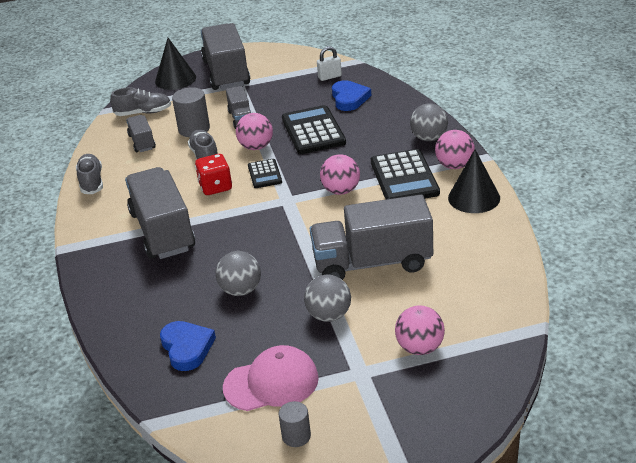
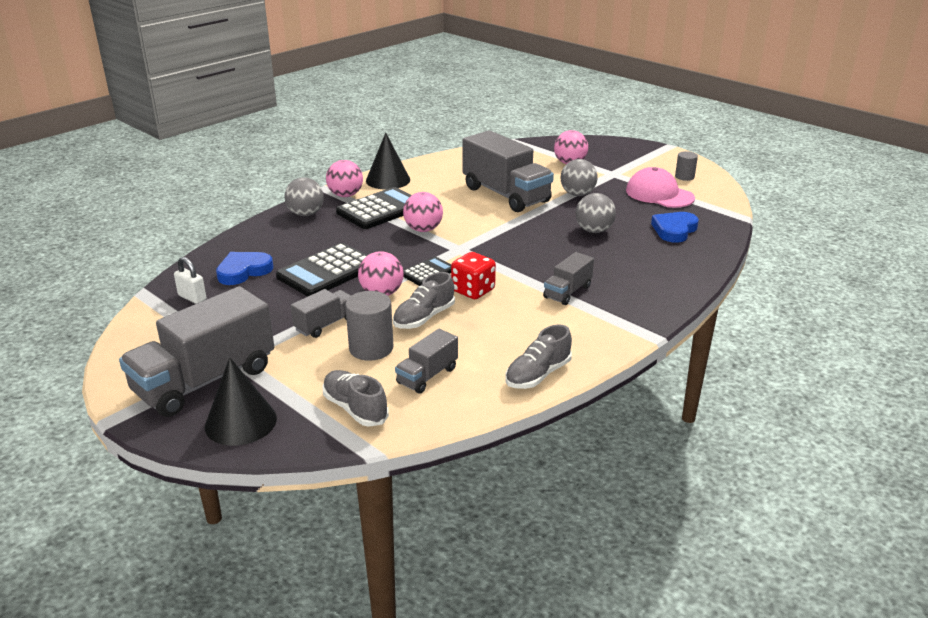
camera: 125 degrees left, 5 degrees down
(162, 231) = (567, 292): grey truck -> grey truck, size x0.49

